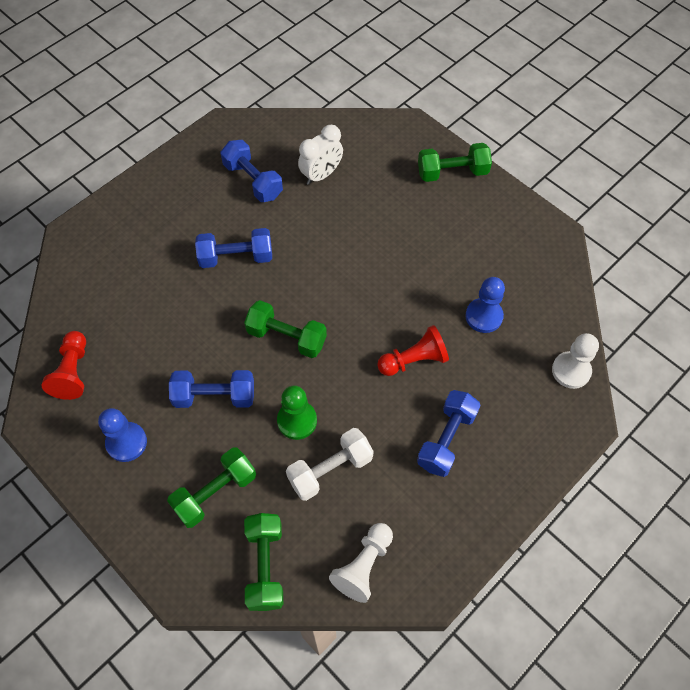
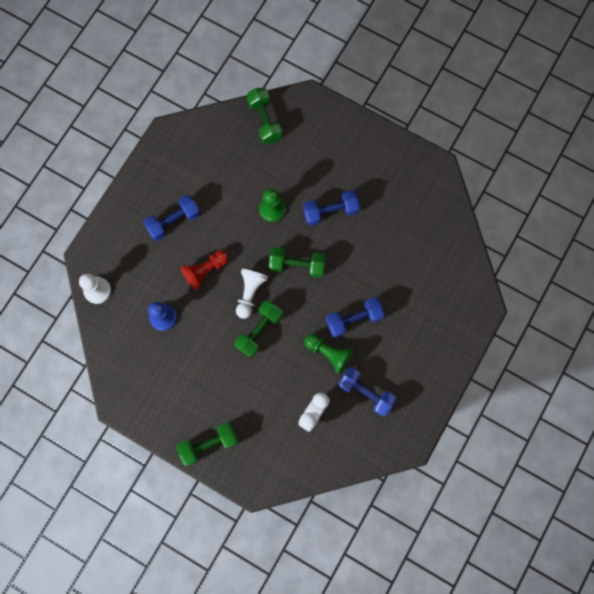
camera: 165 degrees right, 15 degrees up
(73, 372) = (429, 204): red pawn -> none
(126, 442) = (374, 168): blue pawn -> none
(215, 493) = (308, 153): green dumbbell -> green dumbbell (259, 331)
(281, 228) = (329, 353): none -> green pawn
(330, 470) = (242, 184): white dumbbell -> none
(363, 565) = (208, 135): white pawn -> white pawn (250, 293)
(446, 439) = (173, 221): blue dumbbell -> blue dumbbell turned 45 degrees clockwise

